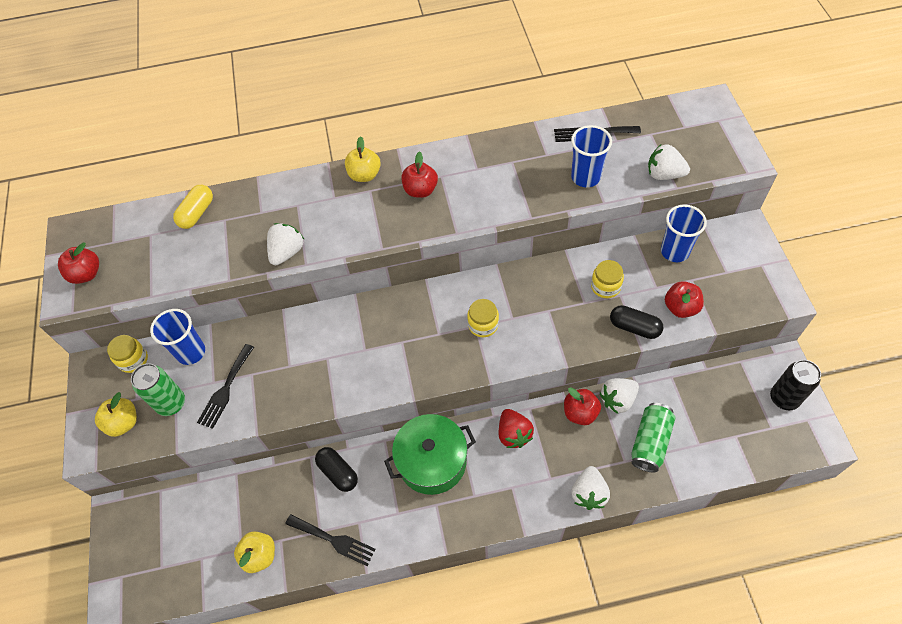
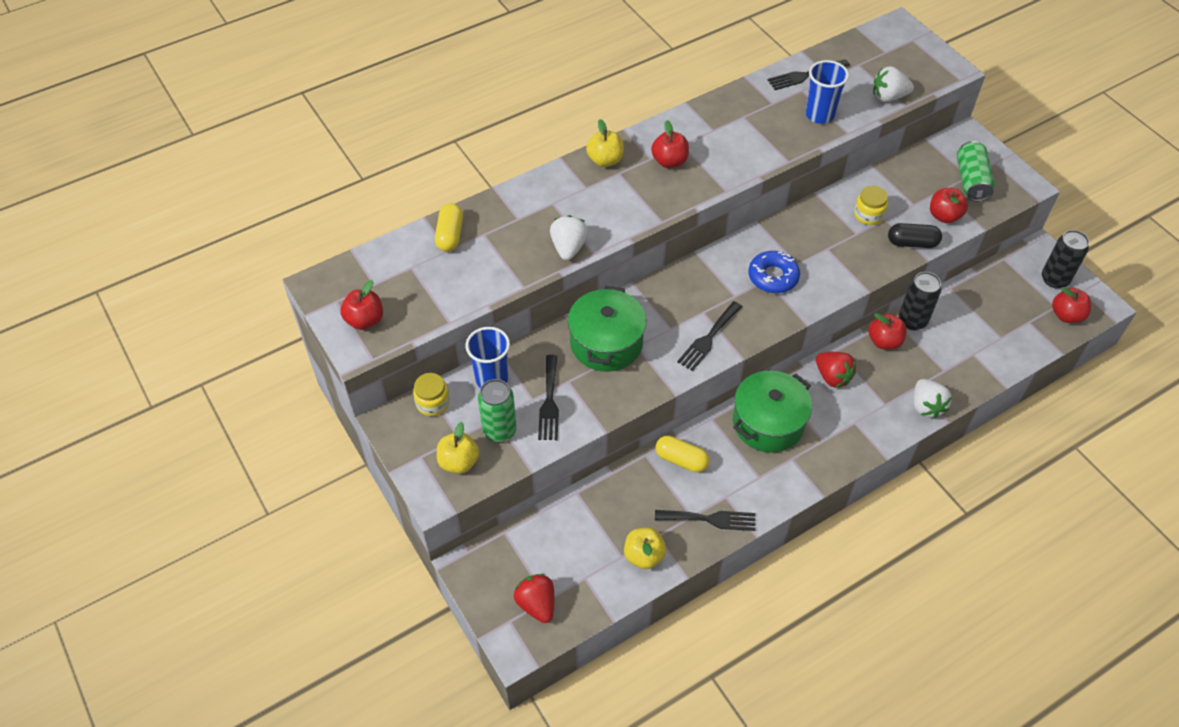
camera: 25 degrees left, 5 degrees down
(150, 569) = (537, 604): none -> red strawberry
(302, 347) = (606, 343): none -> green pot
(338, 472) = (681, 460): black capsule -> yellow capsule
(393, 370) = (708, 338): none -> black fork
(483, 325) = (773, 277): yellow jar -> blue donut
(618, 400) = (912, 321): white strawberry -> black can
(650, 442) = (958, 348): green can -> green can (971, 181)
(674, 251) = (914, 170): blue cup -> none
(778, 441) = (1066, 315): none -> red apple

